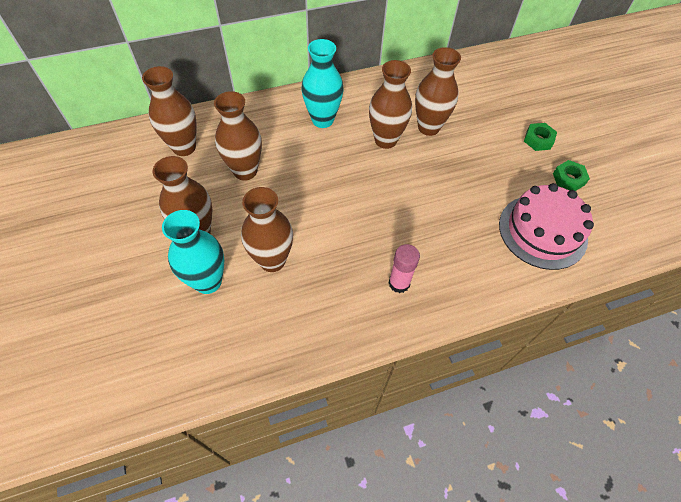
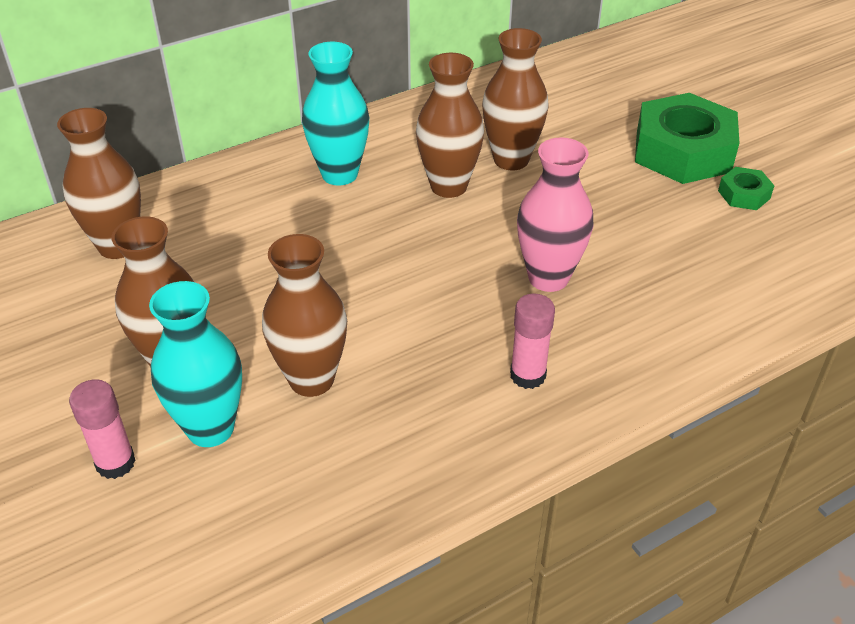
camera: 10 degrees left, 15 degrees down
(151, 293) = (115, 463): none -> pink glue stick
(245, 171) = (231, 263): brown vase -> none
(429, 217) = (548, 278): none -> pink vase
(538, 140) = (683, 151): green nut -> green nut, size x2.22
(542, 231) = (727, 268): pink cake -> none

